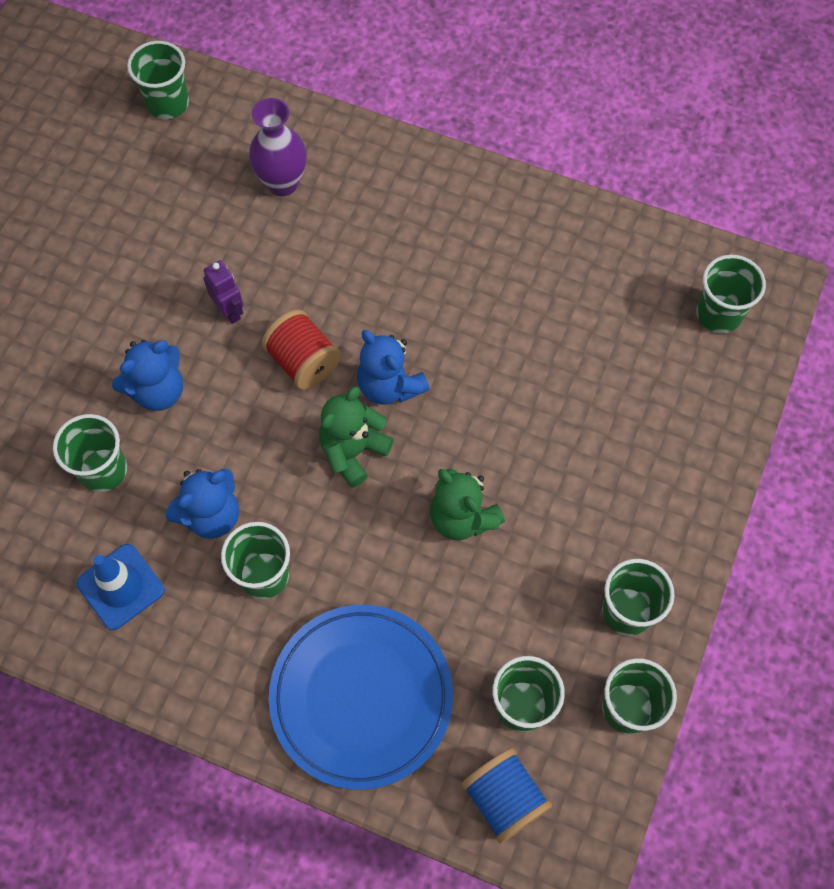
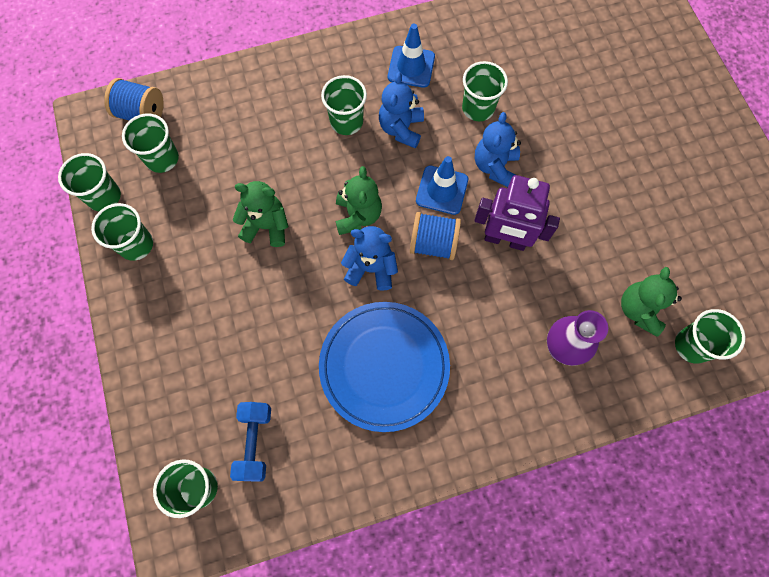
camera: 140 degrees right, 5 degrees up
(178, 160) = (639, 310): none -> green teddy bear
(229, 310) = (505, 240): purple robot -> purple robot, size x1.84
(239, 409) = (442, 190): none -> blue traffic cone
(303, 362) = (433, 243): red spool -> blue spool
(361, 697) = (248, 105): blue plate -> blue plate (384, 366)
(637, 313) = (254, 442): none -> blue dumbbell

